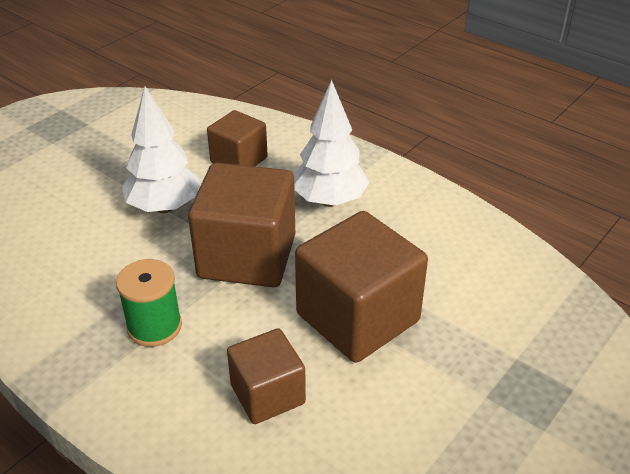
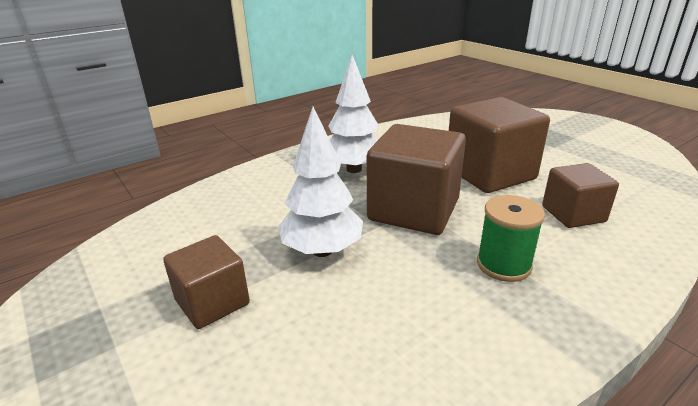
camera: 75 degrees left, 10 degrees down
(239, 160) = (270, 203): brown cube -> brown cube (212, 302)

